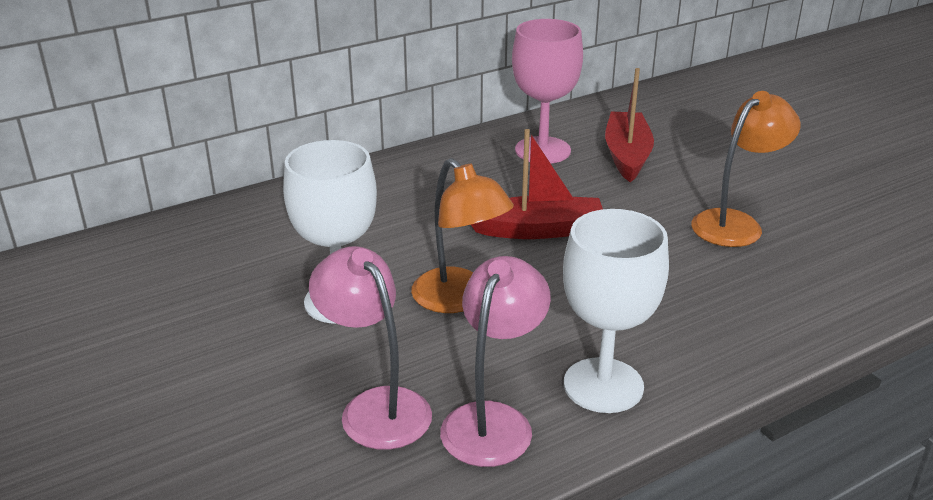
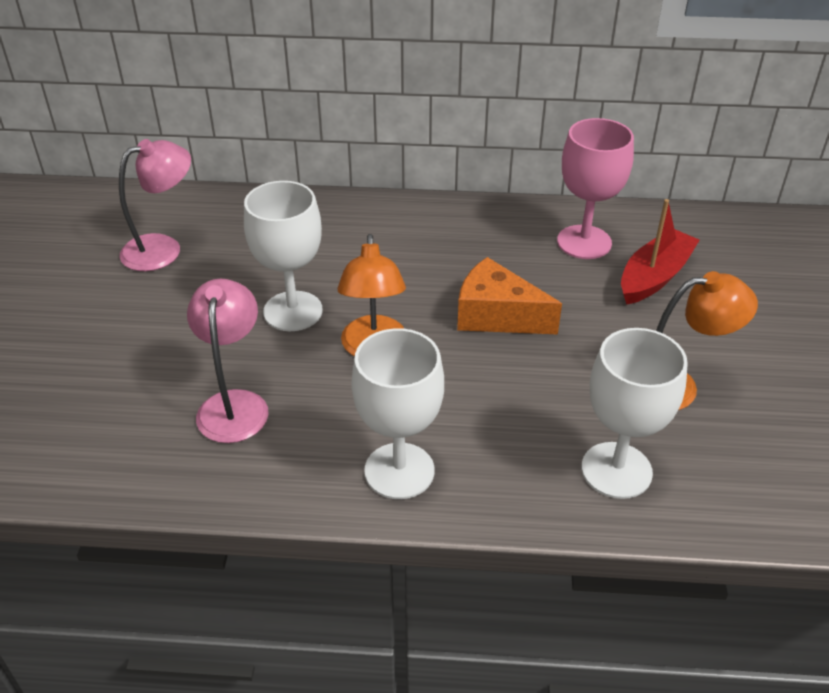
camera: 35 degrees right, 10 degrees up
(493, 420) = (296, 455): pink lamp -> pink lamp (163, 248)
(537, 230) = (497, 316): red boat -> orange cheese
(768, 301) = (616, 470): none -> white goblet

